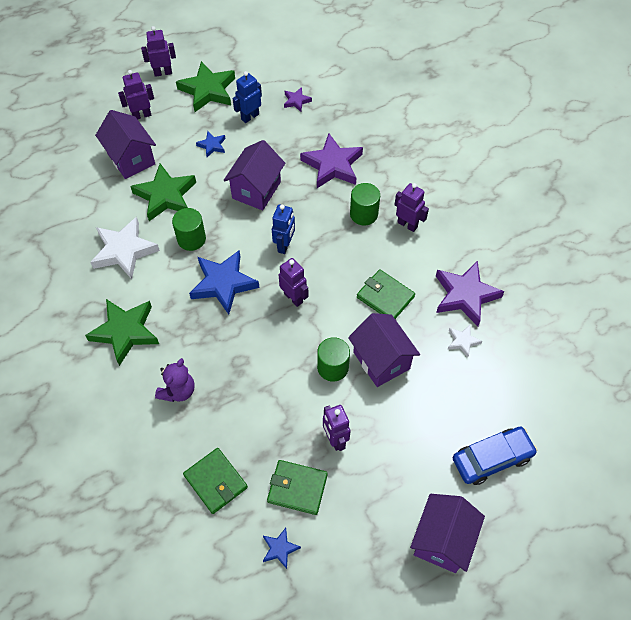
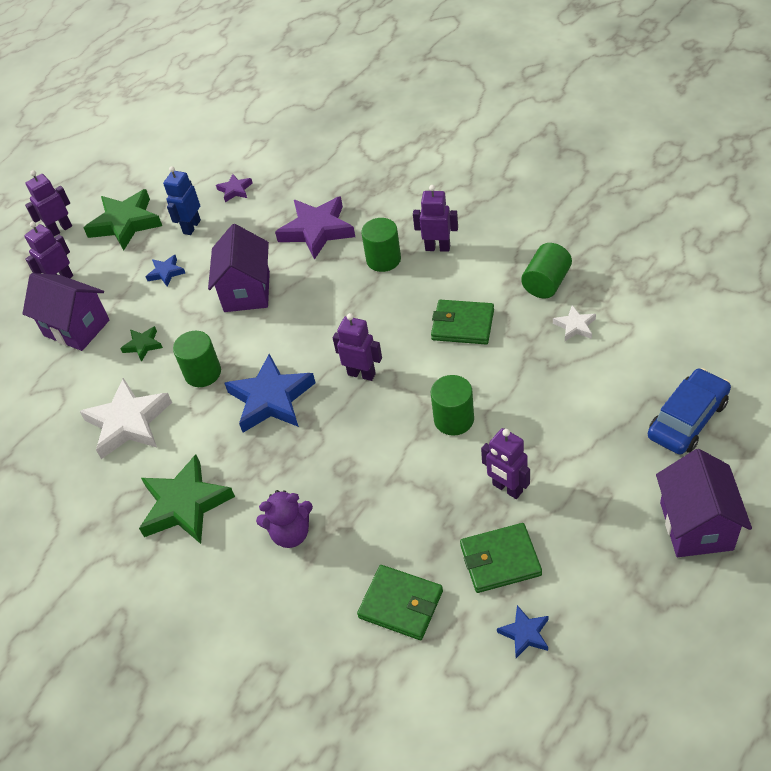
camera: 20 degrees left, 10 degrees down
(165, 196) = (143, 345): green star -> green star, size x0.49
(178, 391) = (291, 533): purple teddy bear -> purple teddy bear turned 75 degrees clockwise
(284, 245) = (316, 329): blue robot -> none
(381, 360) = (502, 386): purple house -> none
(465, 295) = (546, 283): purple star -> green cylinder

